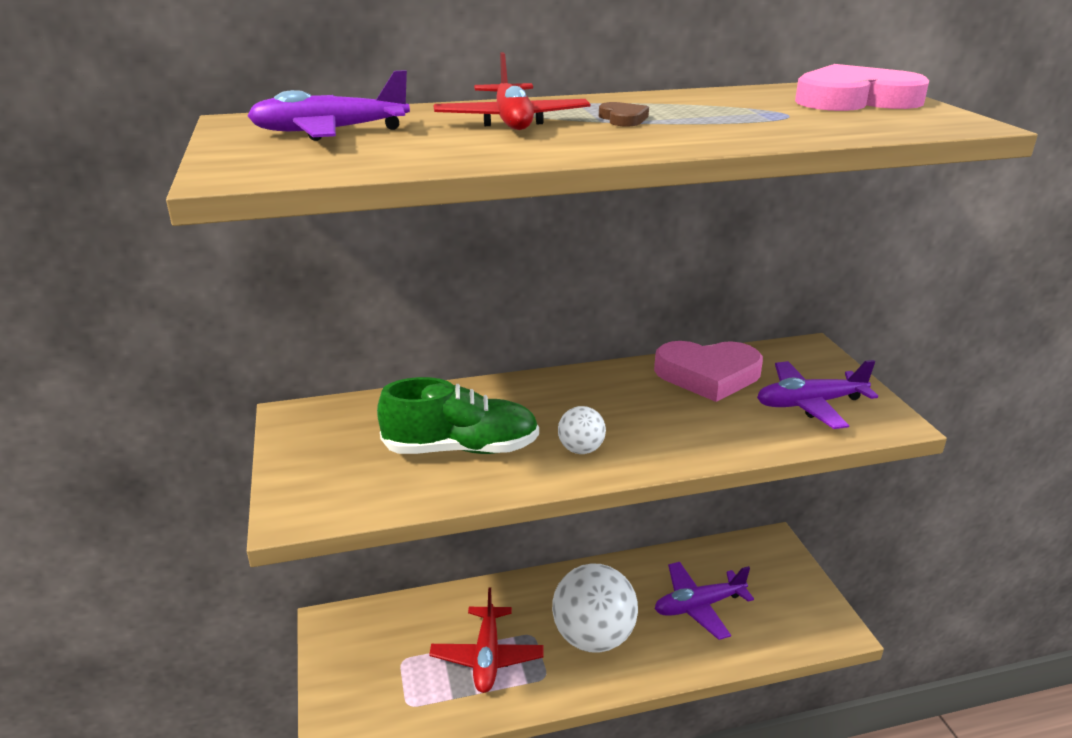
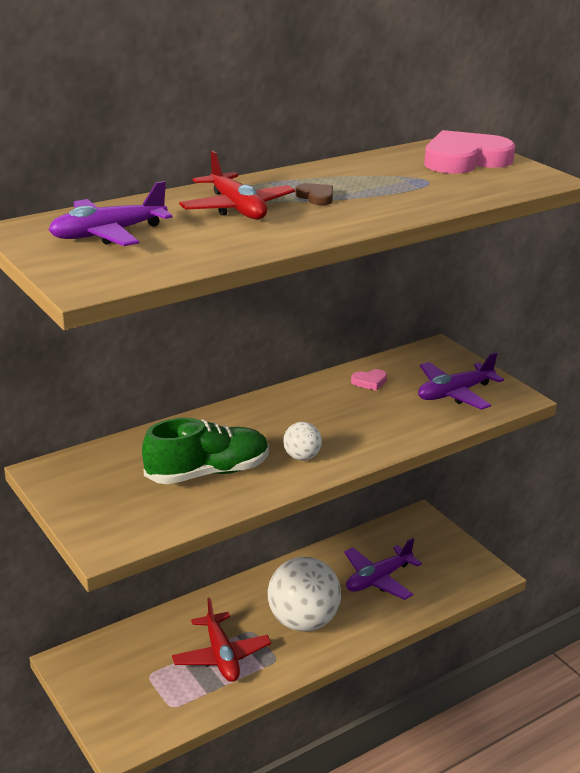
camera: 20 degrees left, 0 degrees up
(708, 374) = (369, 382): pink heart -> pink heart, size x0.42

